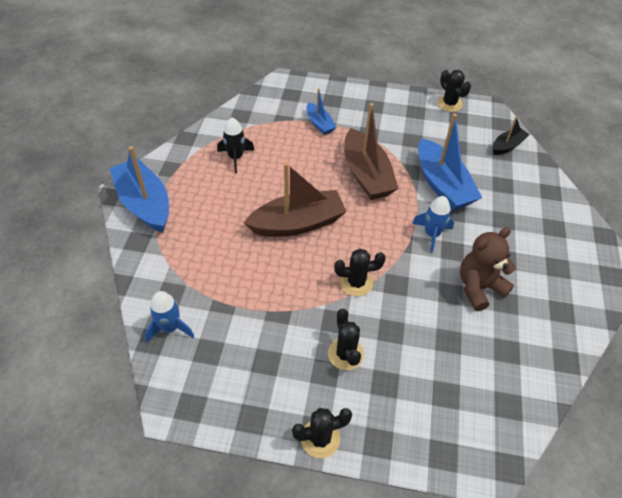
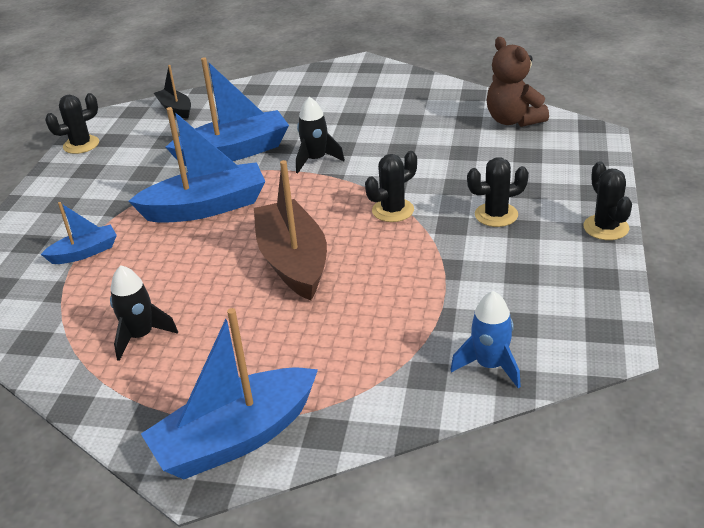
camera: 85 degrees left, 15 degrees down
(356, 282) = (393, 210): black cactus -> black cactus turned 60 degrees clockwise
(366, 175) = (206, 207): brown boat -> blue boat
(432, 234) = (316, 160): blue rocket -> black rocket
(479, 287) = (392, 133): brown teddy bear -> brown teddy bear (513, 120)

